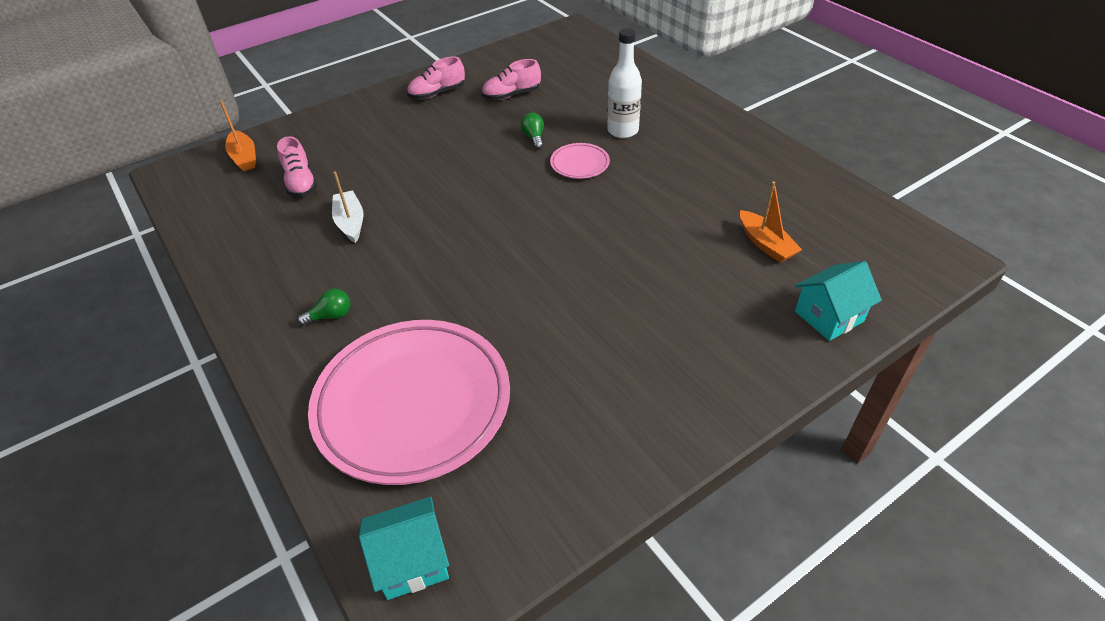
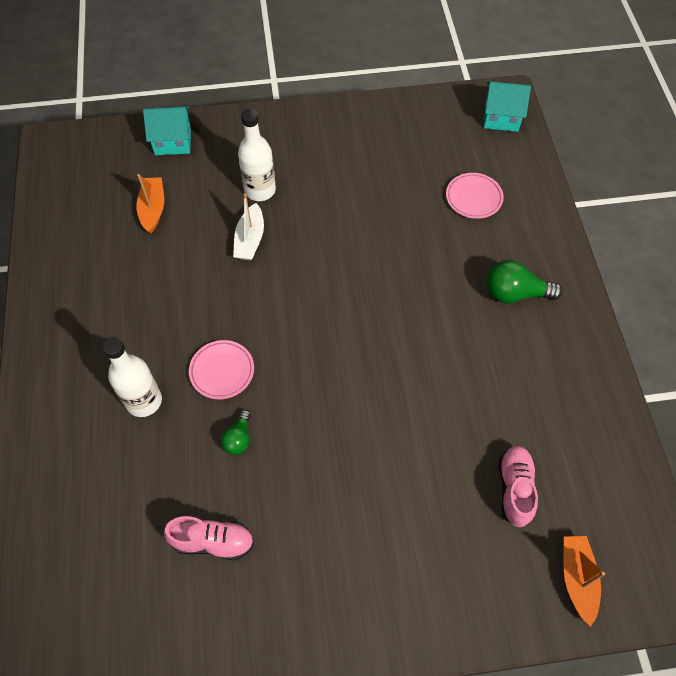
camera: 155 degrees left, 15 degrees up
(330, 316) = (515, 293): green light bulb -> green light bulb, size x1.68
(350, 222) = (475, 396): white boat -> white boat (250, 239)
(413, 404) = (473, 198): pink plate -> pink plate, size x0.41
(437, 93) = (300, 601): pink shoe -> none
(677, 305) = (260, 190): none -> white bottle

